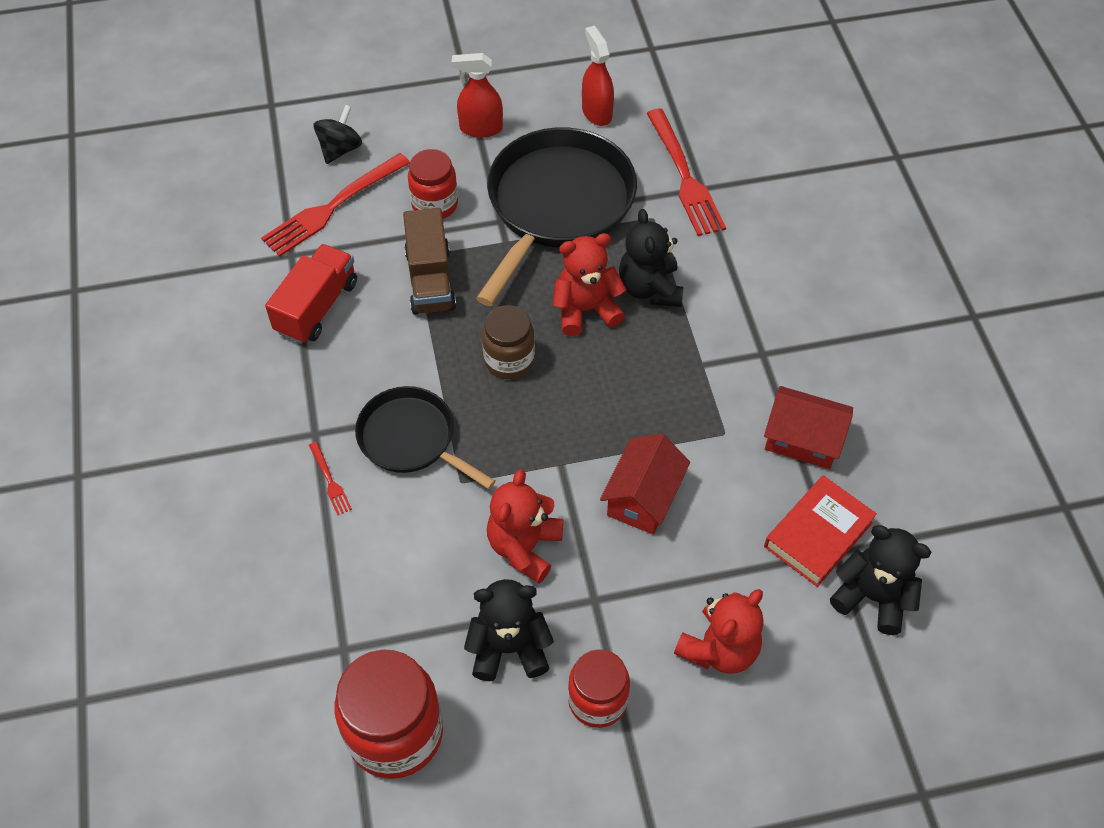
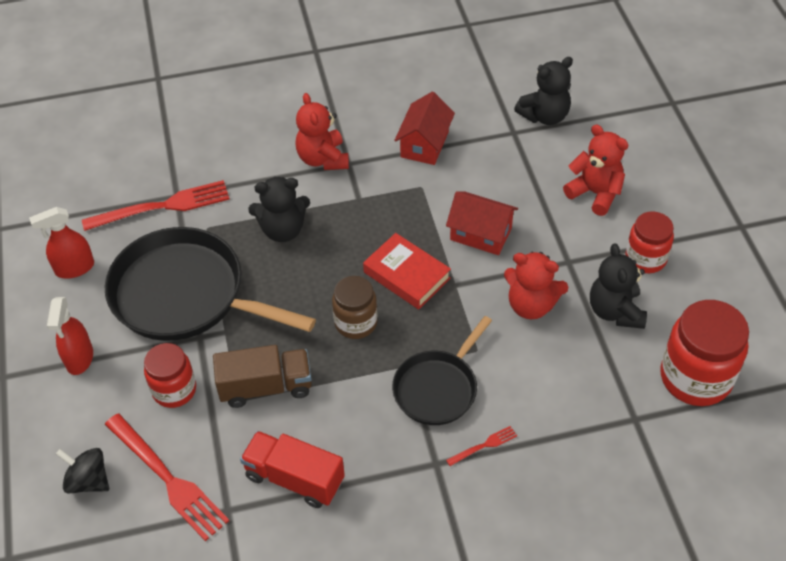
camera: 90 degrees left, 5 degrees down
(585, 310) = (304, 272): red teddy bear -> red teddy bear (323, 159)
(818, 534) = (501, 140): red book -> red book (406, 275)
(872, 597) = (544, 116): black teddy bear -> black teddy bear turned 150 degrees counterclockwise

